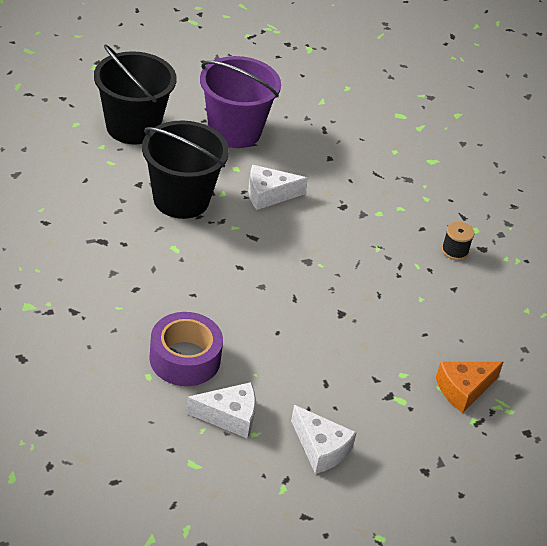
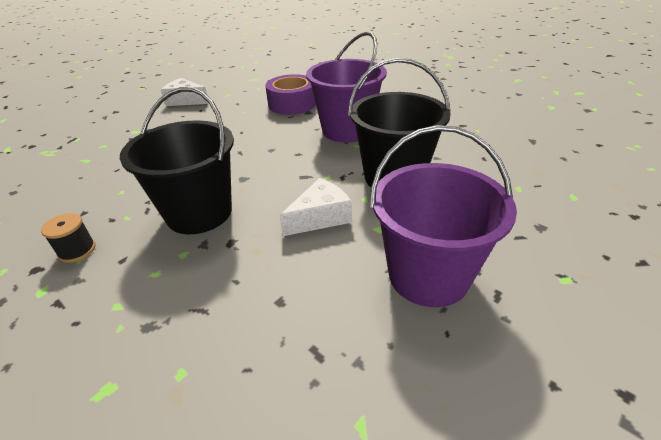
camera: 160 degrees right, 5 degrees down
(133, 127) = (527, 220): black bucket -> black bucket (199, 213)
(165, 275) = (346, 130): none -> purple bucket
(229, 416) = (247, 95): white cheese -> none
(463, 389) = (82, 150): orange cheese -> none

